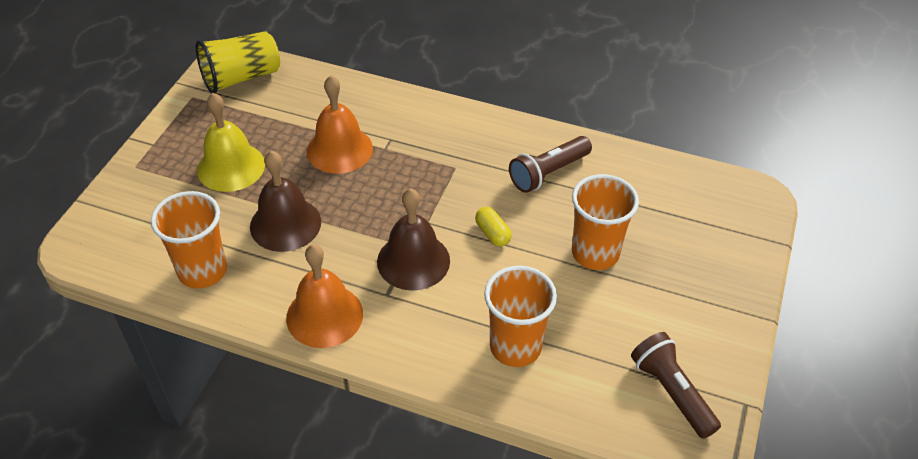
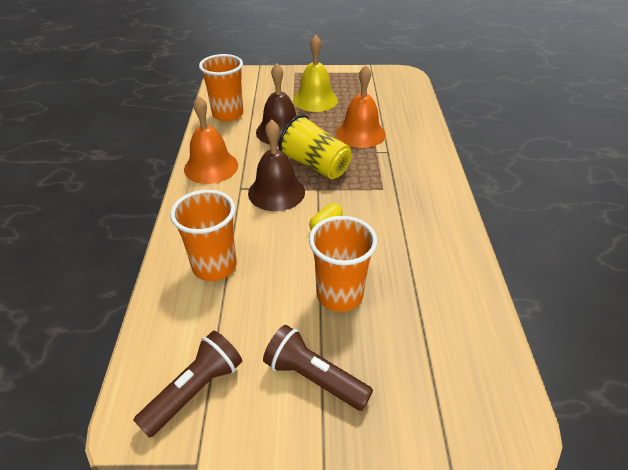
camera: 70 degrees right, 5 degrees down
(241, 78) = (393, 82): yellow cup -> yellow cup (315, 165)
(548, 173) = (415, 242): brown flashlight -> brown flashlight (314, 377)

